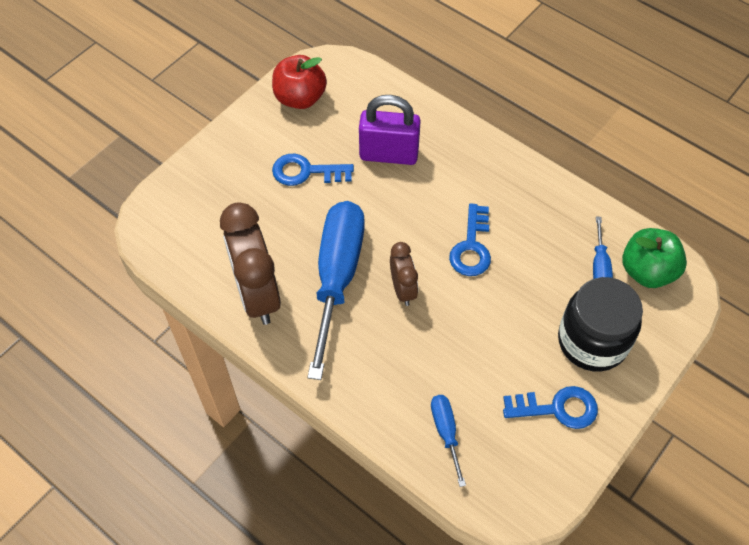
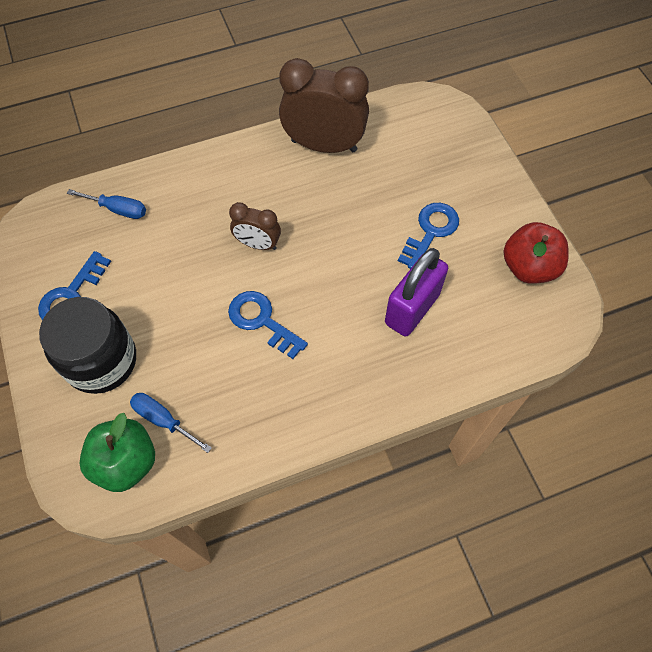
camera: 120 degrees right, 5 degrees up
(337, 277) = (303, 204): blue screwdriver -> none

